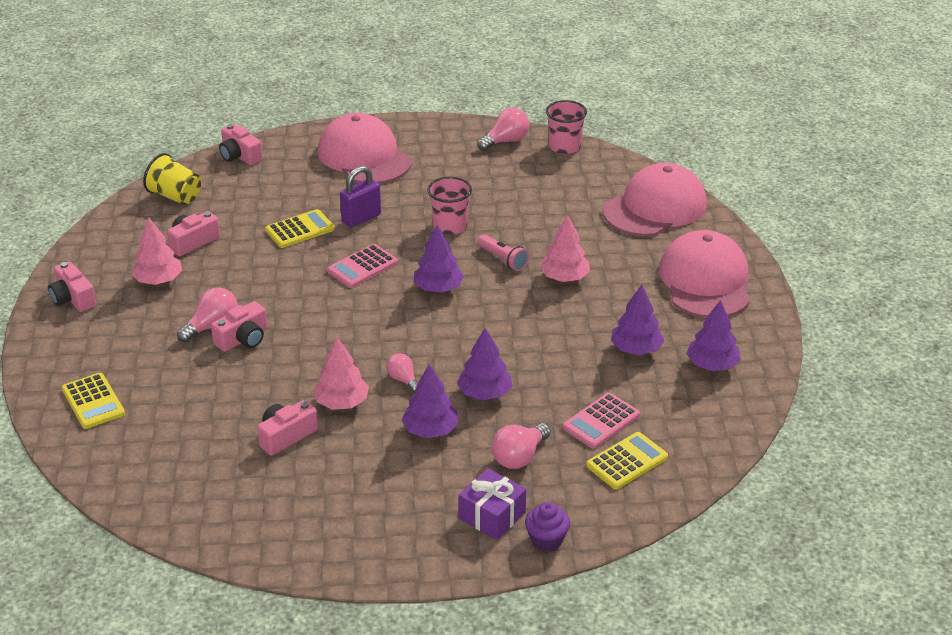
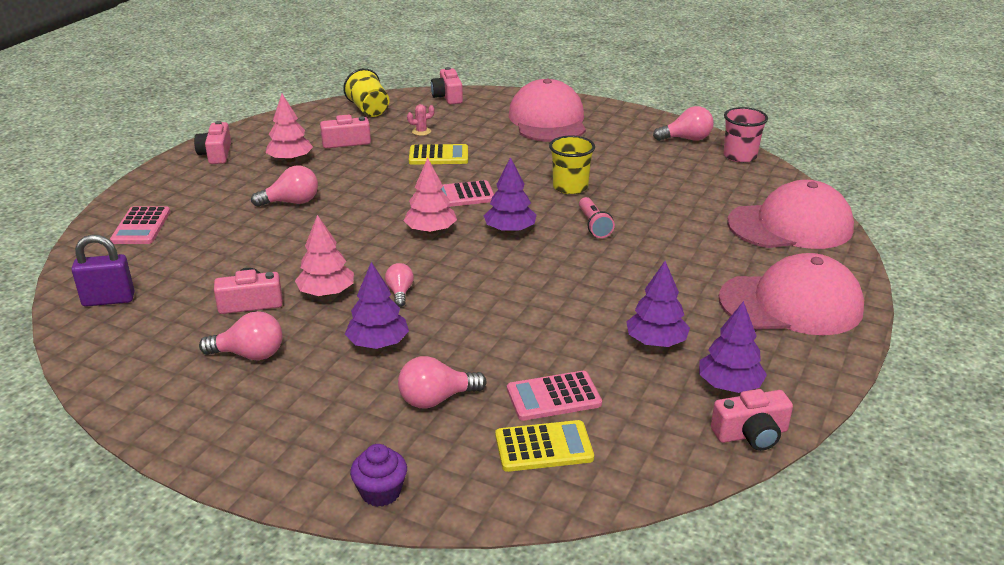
camera: 30 degrees right, 5 degrees down
(93, 402) = (141, 226): yellow calculator -> pink calculator
(243, 339) = (304, 218): pink camera -> pink camera (751, 434)
(255, 207) = (421, 131): none -> pink cactus
(336, 480) = (249, 354): none -> pink light bulb
(361, 218) = (498, 161): purple padlock -> purple padlock (108, 300)
(450, 226) = (570, 187): pink cup -> yellow cup
(484, 393) = (462, 329): purple tree -> none
(492, 515) = (352, 444): purple gift -> none
(564, 278) = (640, 257): pink tree -> pink tree (430, 231)
(705, 281) = (791, 304): pink cap -> pink cap turned 60 degrees clockwise

